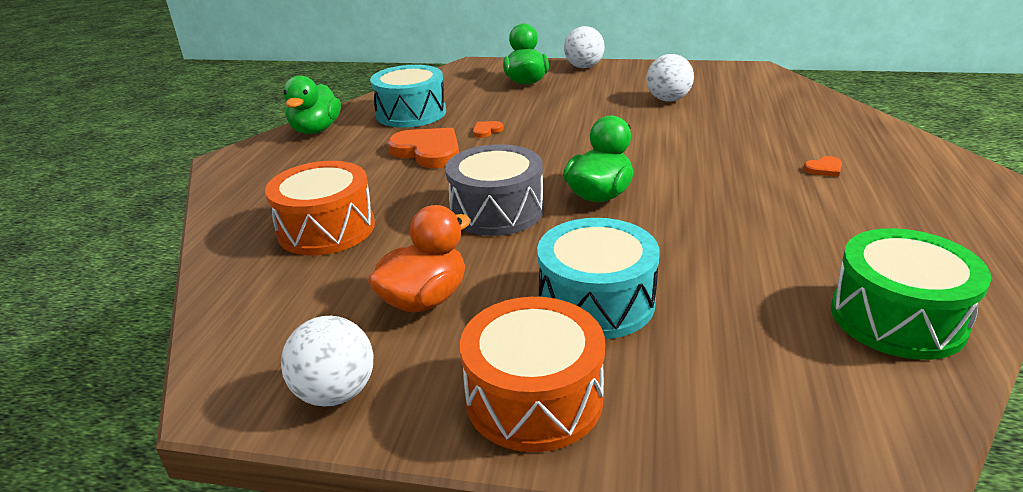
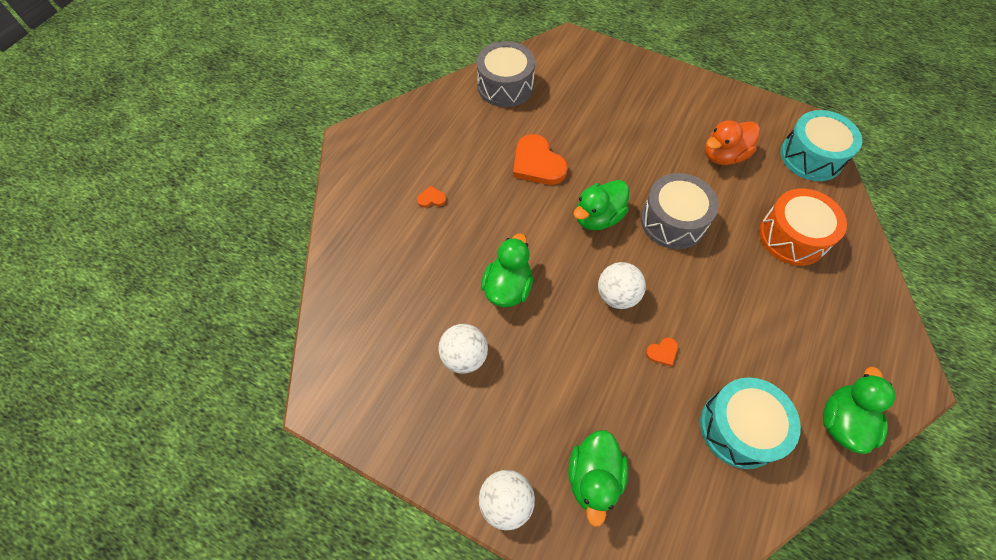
camera: 165 degrees left, 30 degrees up
(336, 393) = (762, 114): white ball -> white ball (617, 295)
(428, 151) = (721, 328): orange heart -> orange heart (537, 163)
(534, 398) = (677, 91): orange drum -> none
(596, 301) = (634, 130): turquoise drum -> turquoise drum (811, 157)
(664, 133) = (507, 287): none -> green duck
(897, 318) = (505, 86): green drum -> grey drum

